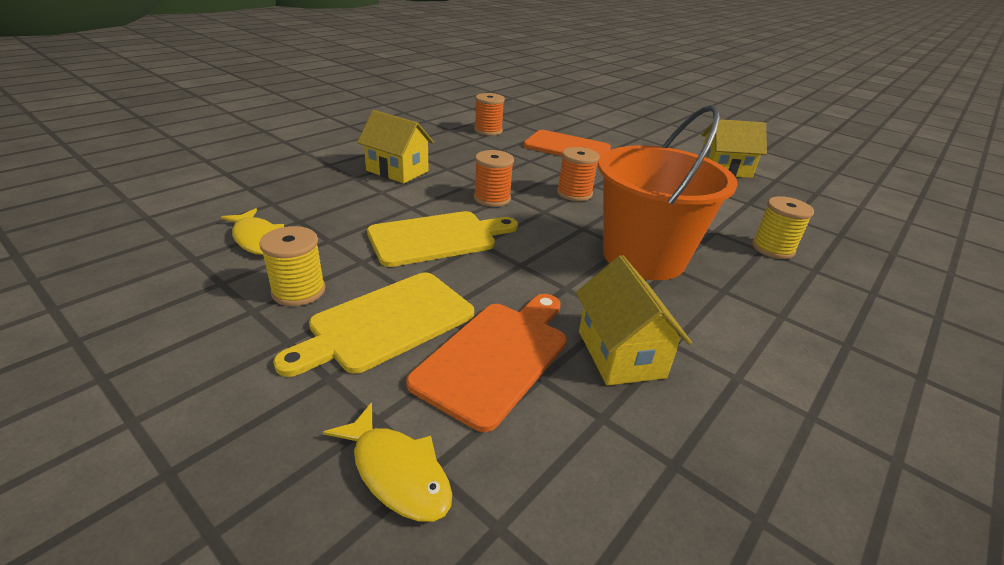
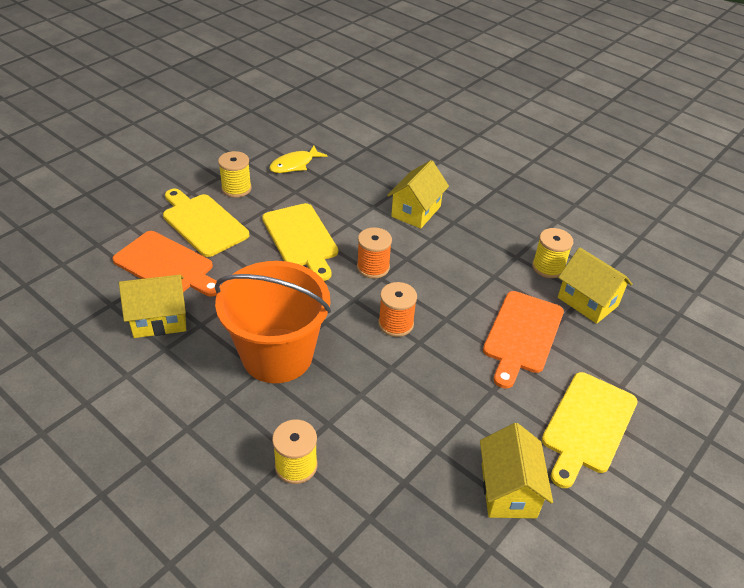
camera: 90 degrees right, 10 degrees up
(397, 472) = (98, 234): yellow fish -> none
(488, 131) = (548, 267): orange spool -> yellow spool
(528, 125) = (587, 301): none -> yellow house
(651, 141) = (587, 425): none -> yellow cutting board

